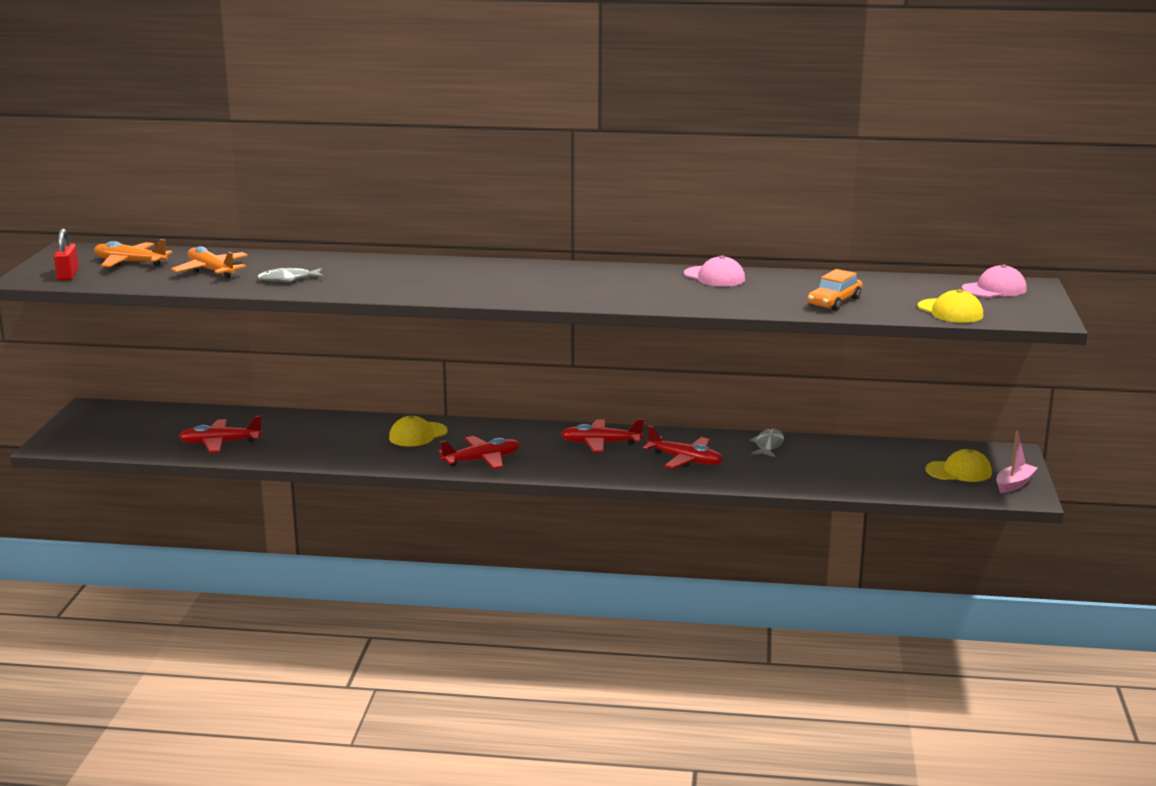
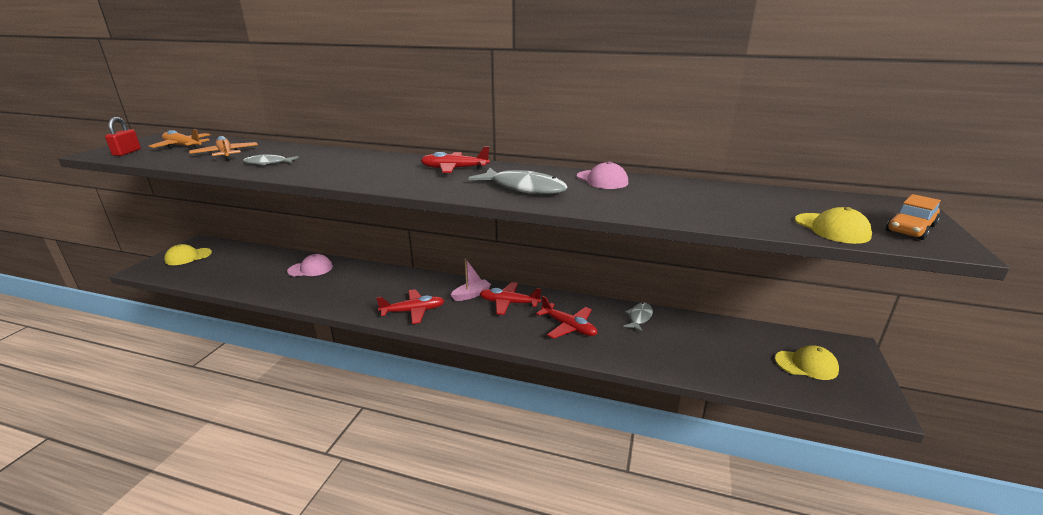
camera: 10 degrees right, 5 degrees up
(220, 443) = (247, 278): red plane -> red plane (454, 169)
(418, 435) = (382, 283): yellow cap -> yellow cap (188, 257)
(631, 291) = (524, 188): none -> grey fish
(834, 302) = (708, 210): orange car -> orange car (910, 228)
(994, 289) = (869, 207): pink cap -> pink cap (310, 269)
(1014, 484) = (863, 388): pink boat -> pink boat (471, 295)

